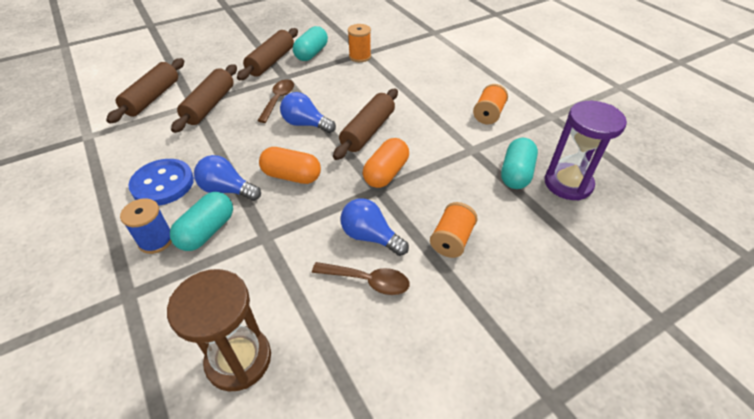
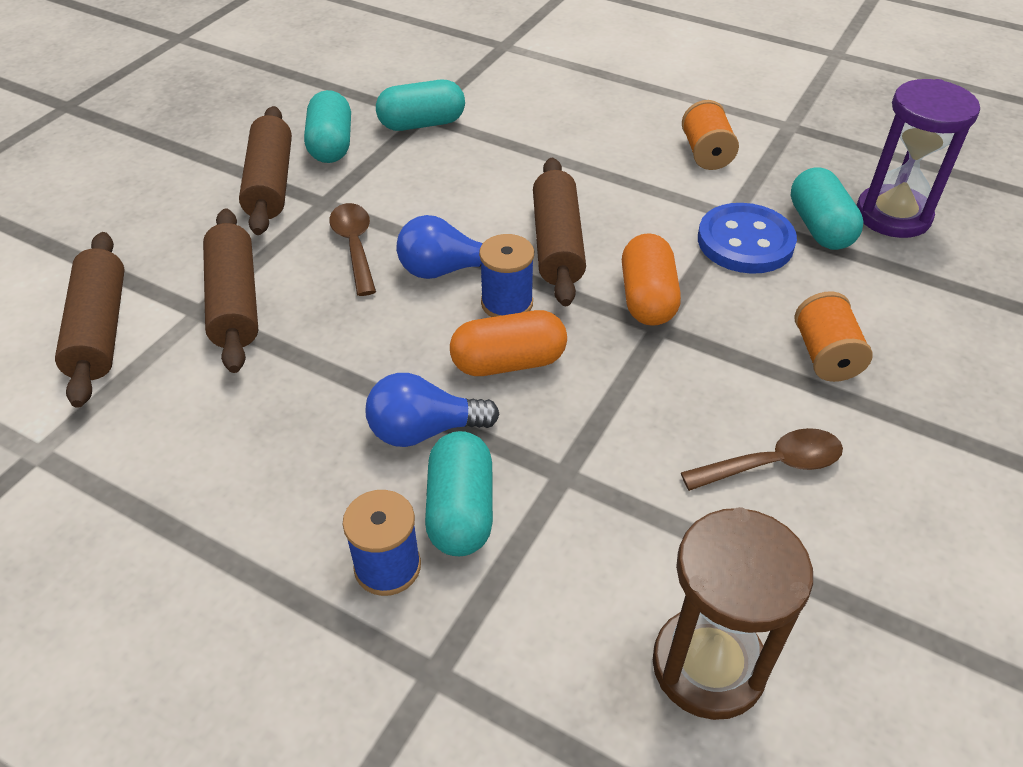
camera: 30 degrees left, 0 degrees up
(163, 184) = (295, 471): blue button -> blue button (745, 242)
(317, 149) = (507, 303): none -> blue spool
(360, 56) = (422, 124): orange spool -> turquoise capsule
(370, 237) = (716, 401): blue light bulb -> none

